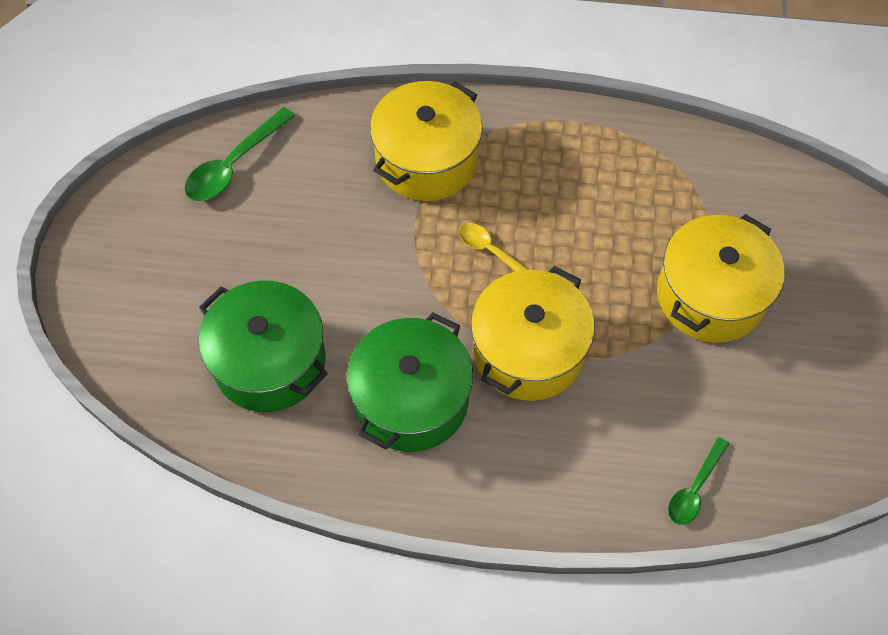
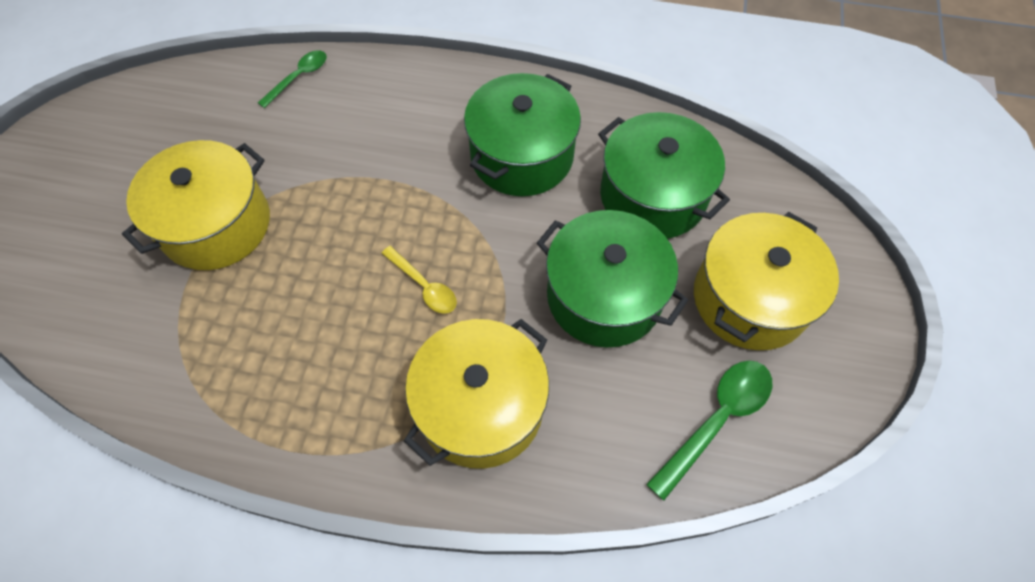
camera: 175 degrees left, 0 degrees up
(323, 255) = (604, 296): none -> green pot
(528, 351) = (408, 188): yellow pot -> yellow pot (750, 299)

